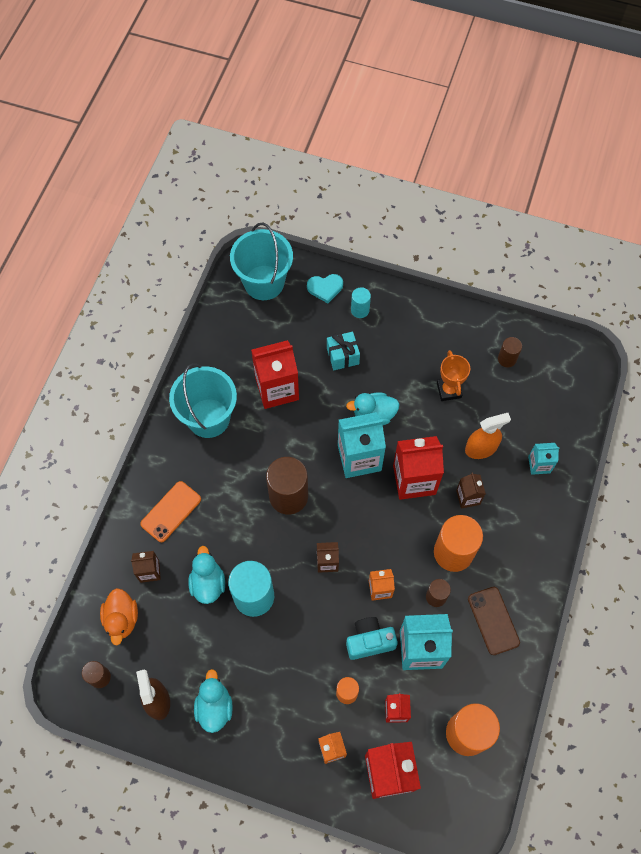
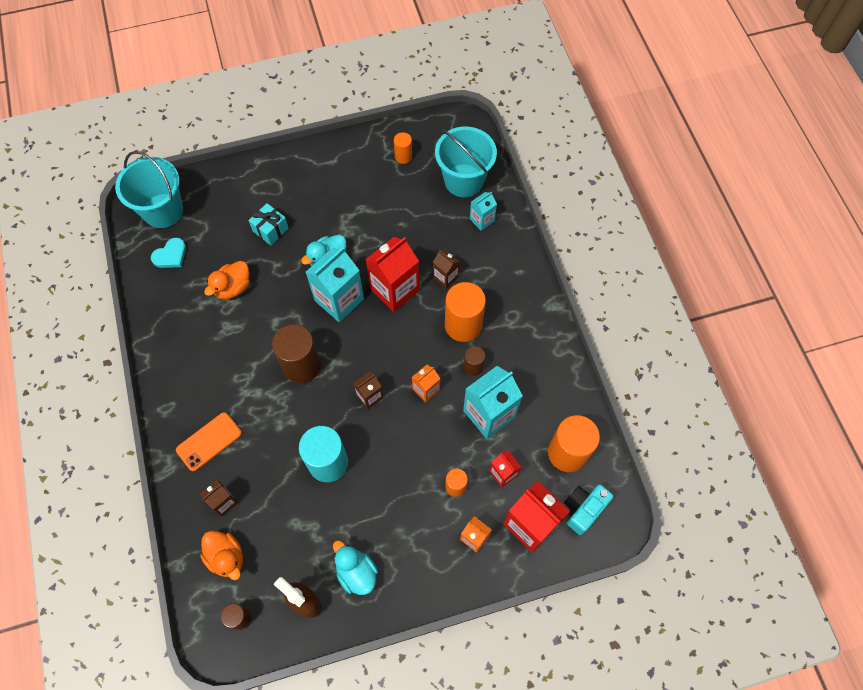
camera: 35 degrees left, 0 degrees up
(171, 511) = (209, 441): orange phone -> orange phone turned 45 degrees clockwise
(208, 418) = (189, 346): turquoise bucket -> turquoise bucket (463, 180)
(208, 583) = (282, 478): turquoise duck -> none
(277, 389) = (233, 287): red carton -> orange duck
(325, 288) = (219, 186): turquoise heart -> turquoise heart (170, 255)
(360, 310) = (260, 186): turquoise cylinder -> none
(369, 641) = (445, 434): turquoise camera -> turquoise camera (583, 509)
(449, 390) = (374, 206): orange trophy -> none
(481, 448) = (430, 234): orange spray bottle -> none
(493, 620) = (528, 356): brown phone -> none
(507, 359) = (403, 156): brown cylinder -> orange cylinder

